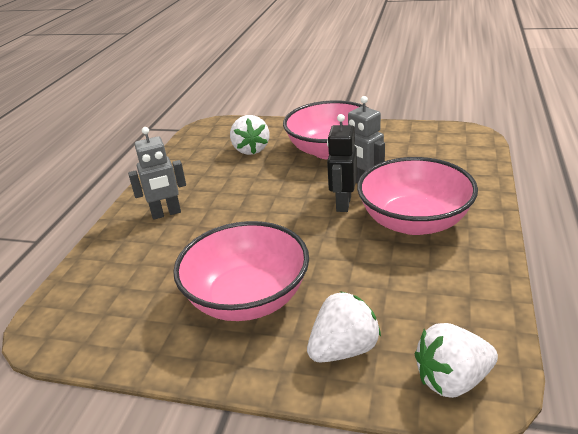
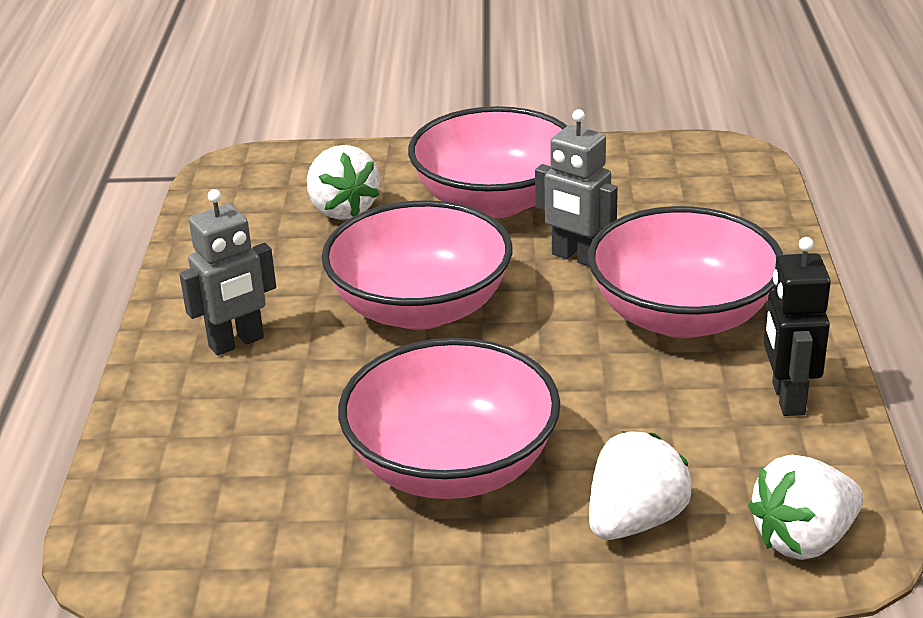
camera: 15 degrees left, 0 degrees up
(268, 204) = (420, 308): none -> pink bowl
(343, 204) = (552, 297): black robot -> black robot (787, 398)

